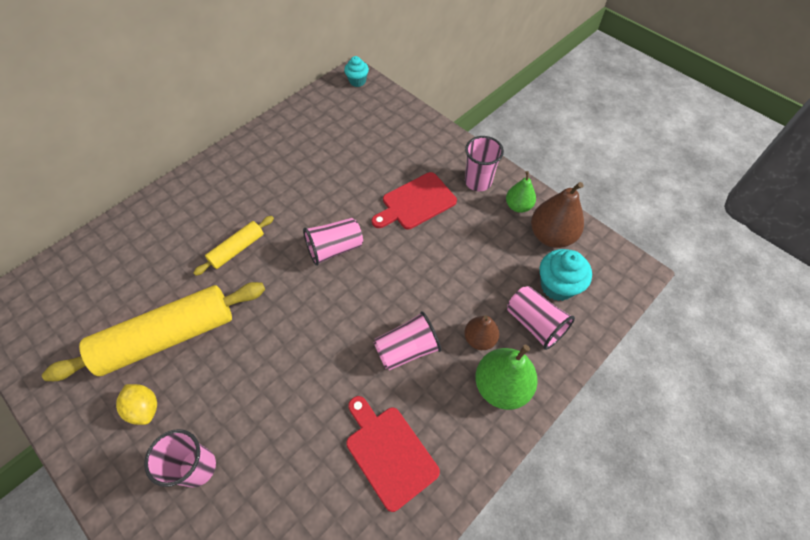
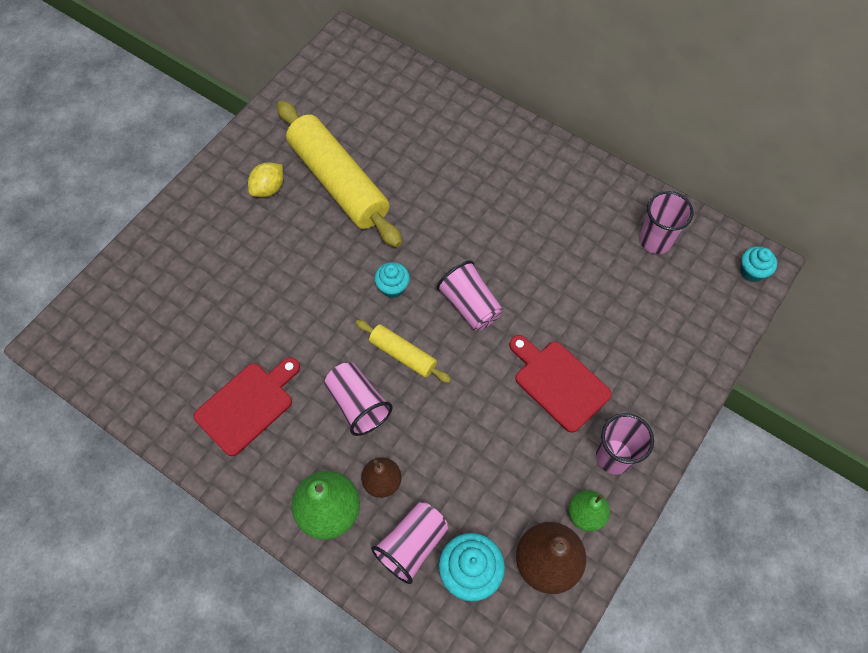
camera: 80 degrees right, 5 degrees up
(197, 467) = (221, 247): pink cup -> pink cup (655, 240)
(237, 249) = (448, 210): yellow rolling pin -> yellow rolling pin (403, 354)
(300, 305) = (393, 287): none -> turquoise cupcake

